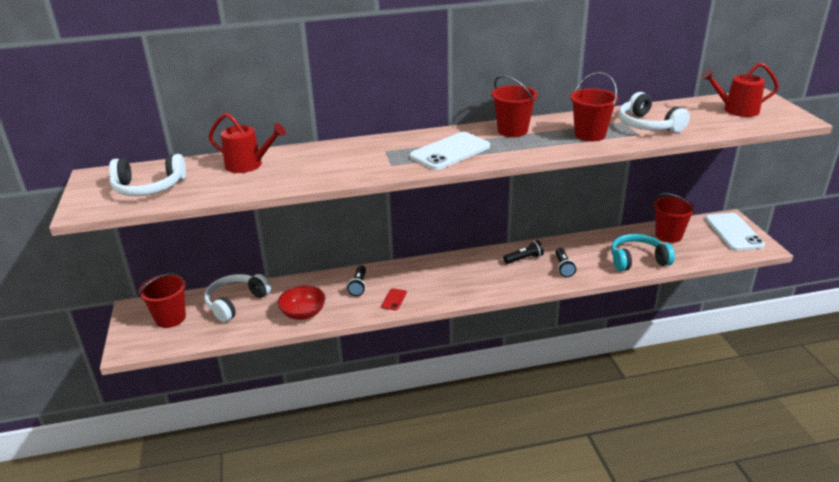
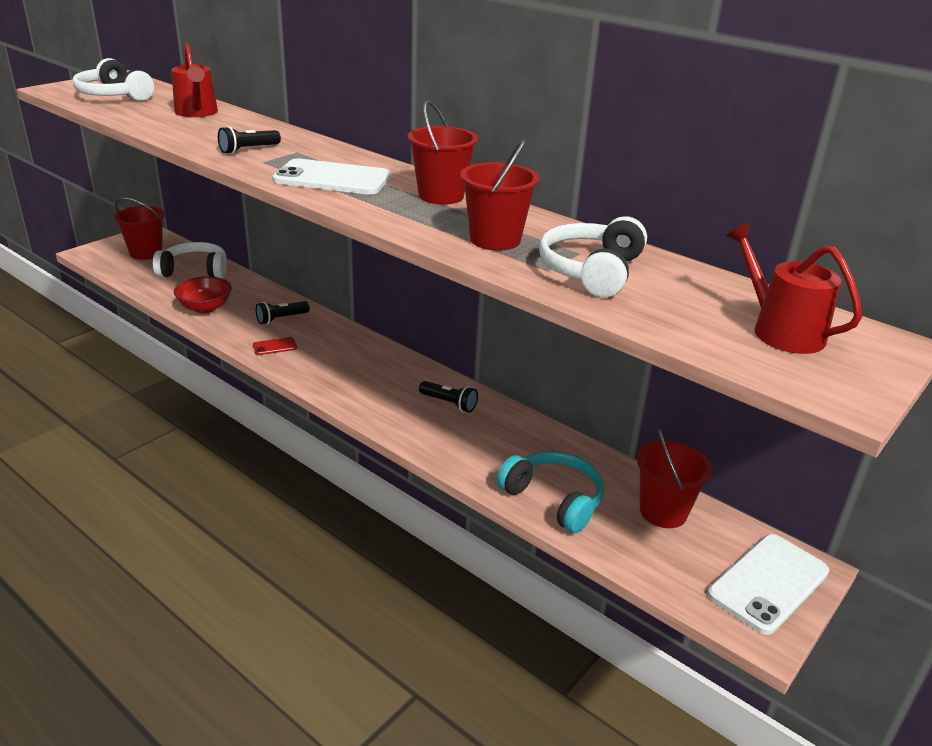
camera: 50 degrees right, 0 degrees up
(563, 267) = (462, 439): black flashlight -> black flashlight (248, 150)

